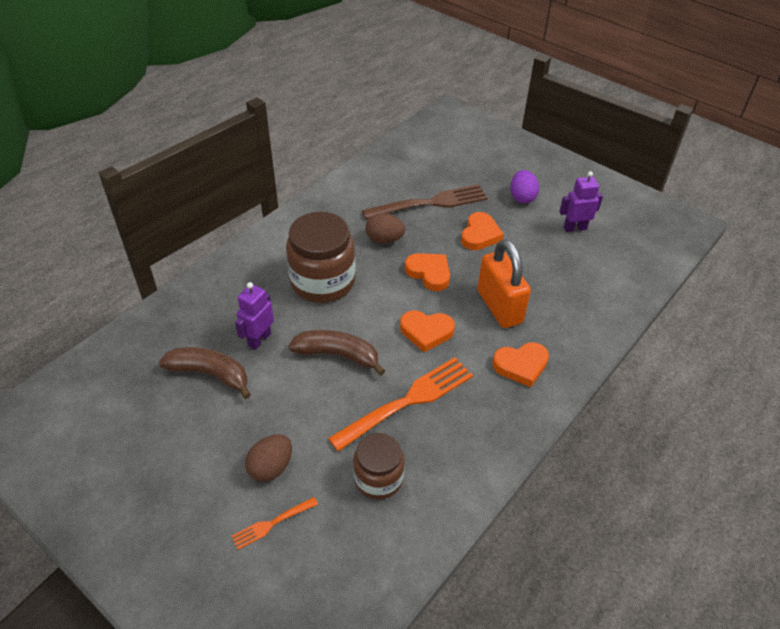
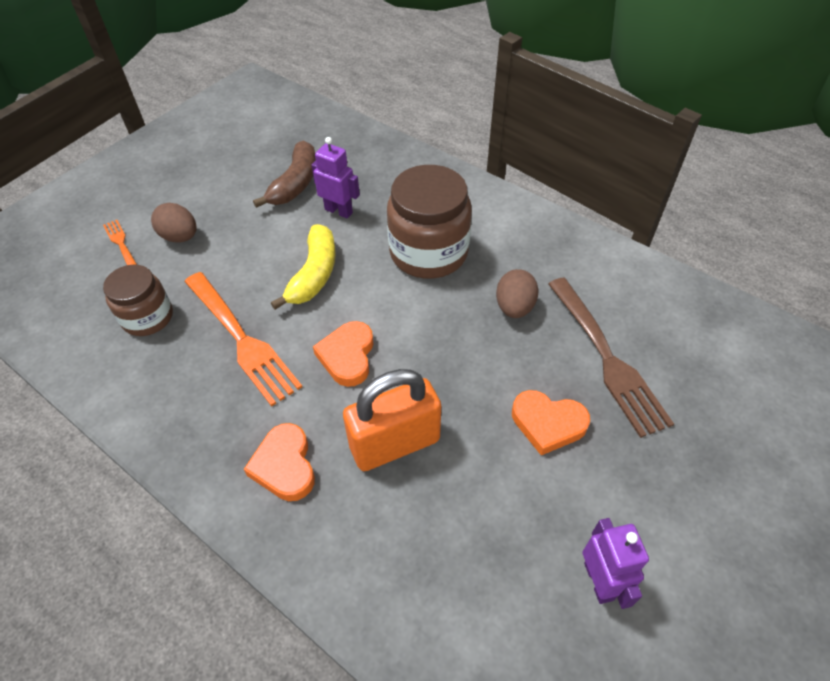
camera: 90 degrees right, 5 degrees up
(338, 355) = (314, 274): brown banana -> yellow banana
(429, 273) = (455, 358): orange heart -> none
(522, 197) = (662, 494): purple egg -> none

